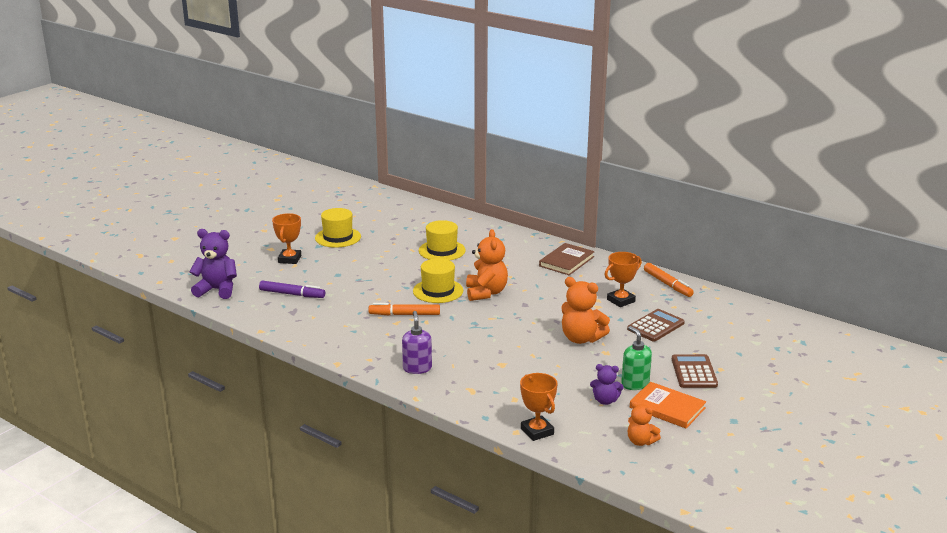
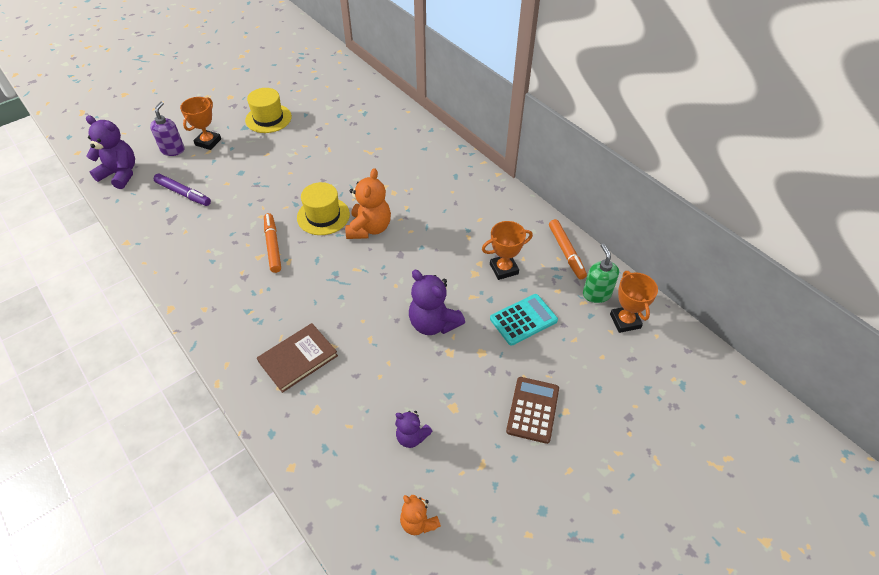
camera: 15 degrees right, 25 degrees up
(404, 314) = (273, 246): orange marker -> orange marker turned 60 degrees clockwise
(417, 368) = (243, 334): purple soap dispenser -> purple soap dispenser (173, 150)
(442, 250) = (357, 155): yellow hat -> none
(537, 431) = (313, 473): orange trophy -> orange trophy (625, 321)
(566, 261) = (474, 195): brown book -> brown book (298, 359)
(581, 338) = (433, 323): orange teddy bear -> purple teddy bear
(635, 384) = (457, 415): green soap dispenser -> green soap dispenser (596, 294)
(655, 326) = (523, 320): brown calculator -> turquoise calculator
(667, 408) = (475, 467): orange book -> none

